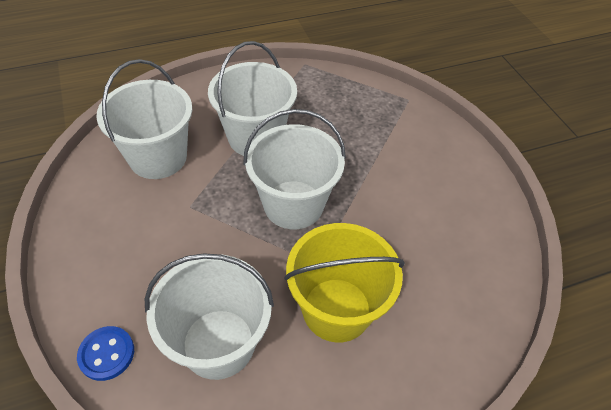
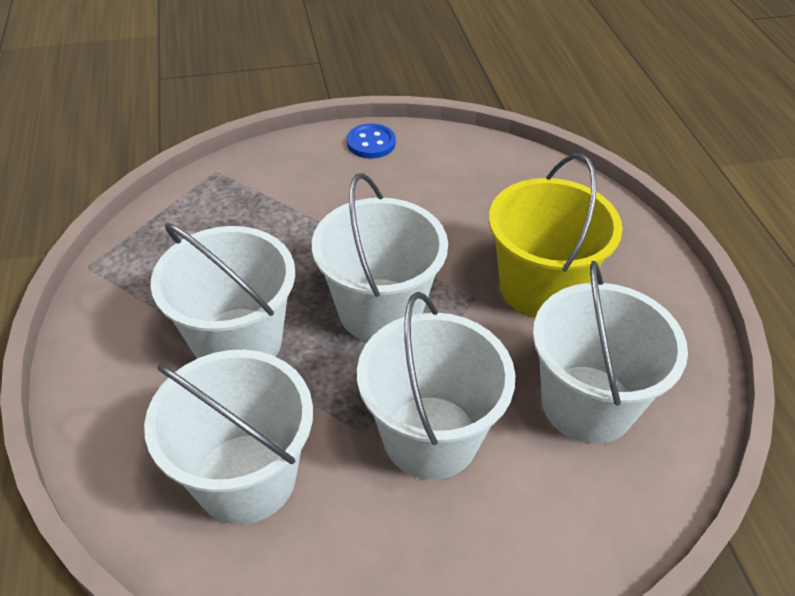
camera: 80 degrees left, 5 degrees down
(106, 354) = (609, 533): blue button -> blue button (371, 143)
(186, 242) = (431, 437): none -> white bucket

